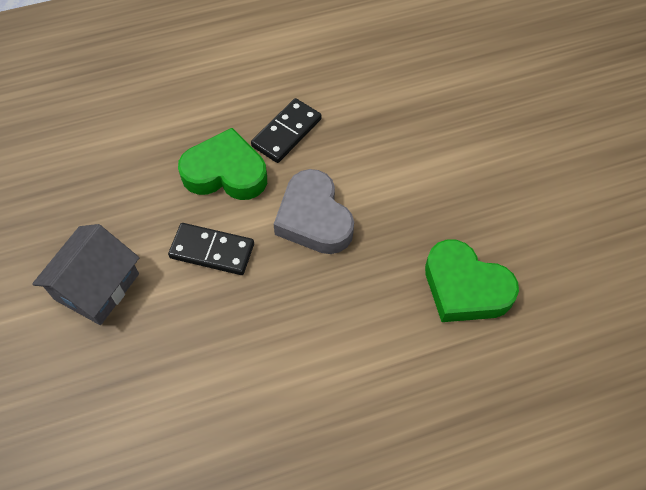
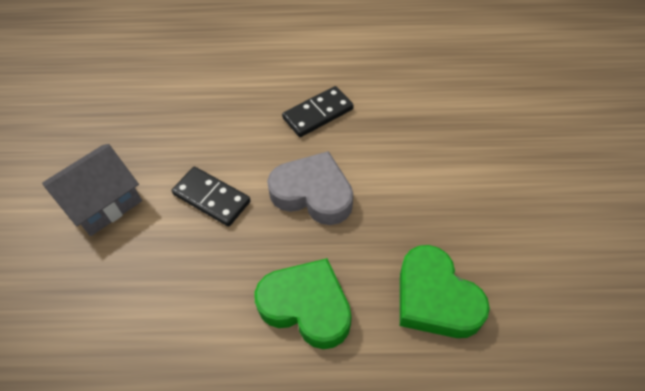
camera: 20 degrees right, 5 degrees down
(225, 172) = (251, 134): green heart -> green heart (306, 306)
(314, 218) = (313, 193): grey heart -> grey heart turned 120 degrees clockwise

